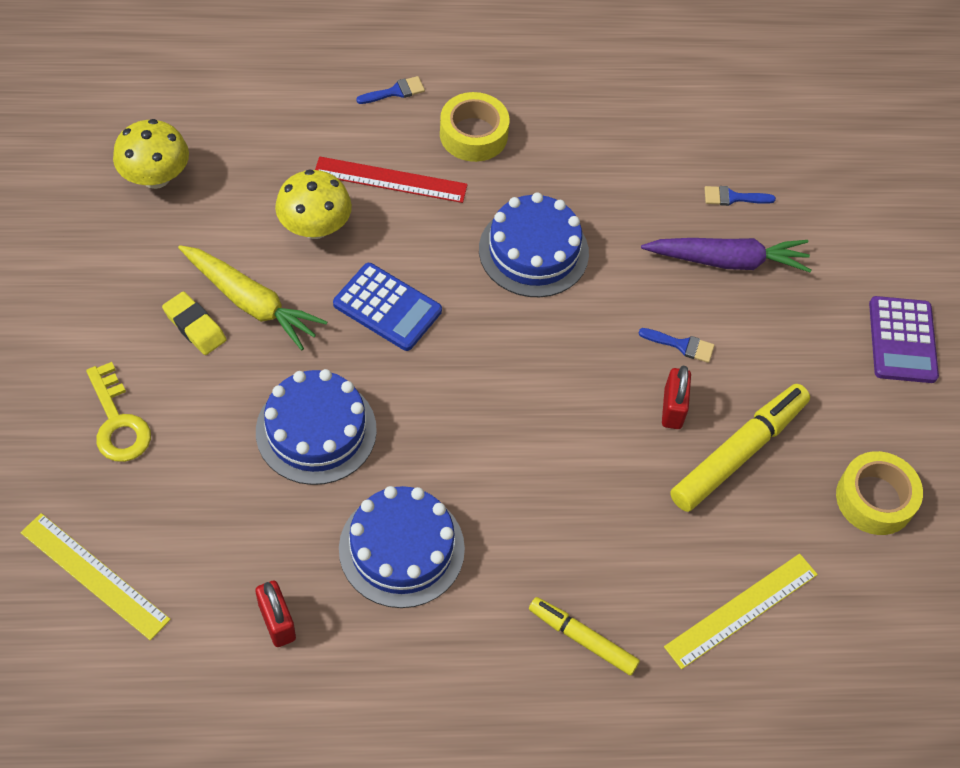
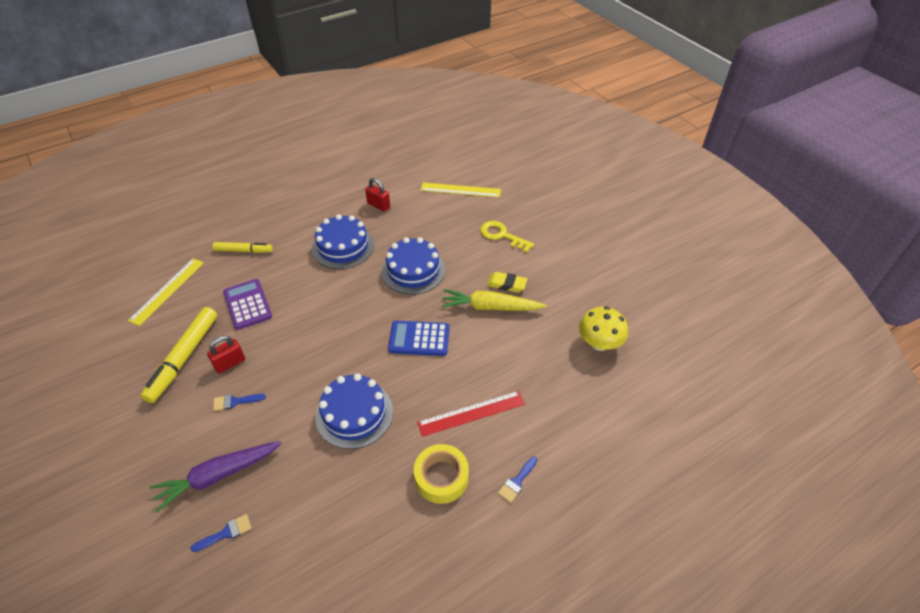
camera: 155 degrees right, 10 degrees down
(315, 227) = (491, 361): yellow mushroom -> none
(672, 408) = (230, 363): red padlock -> red padlock turned 75 degrees clockwise
(874, 499) = (95, 371): yellow tape -> none
(902, 340) = (76, 480): purple calculator -> purple calculator (247, 304)

